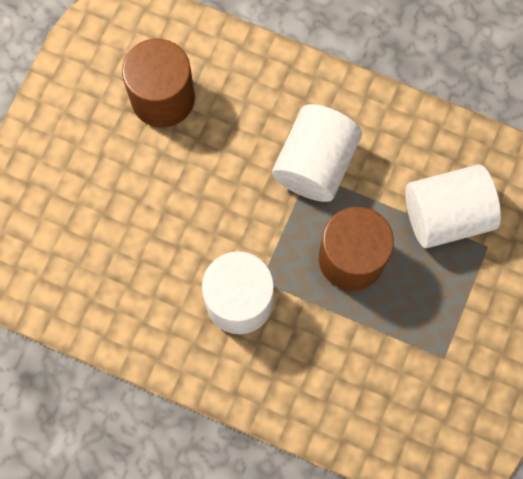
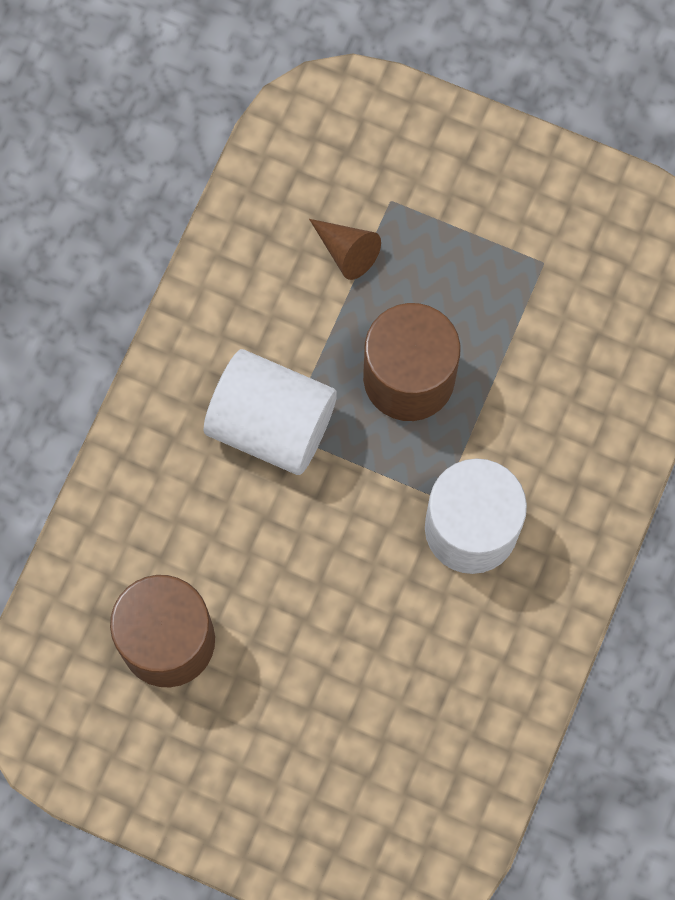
camera: 90 degrees left, 0 degrees up
(446, 215) = (347, 251): white cylinder -> brown cone

